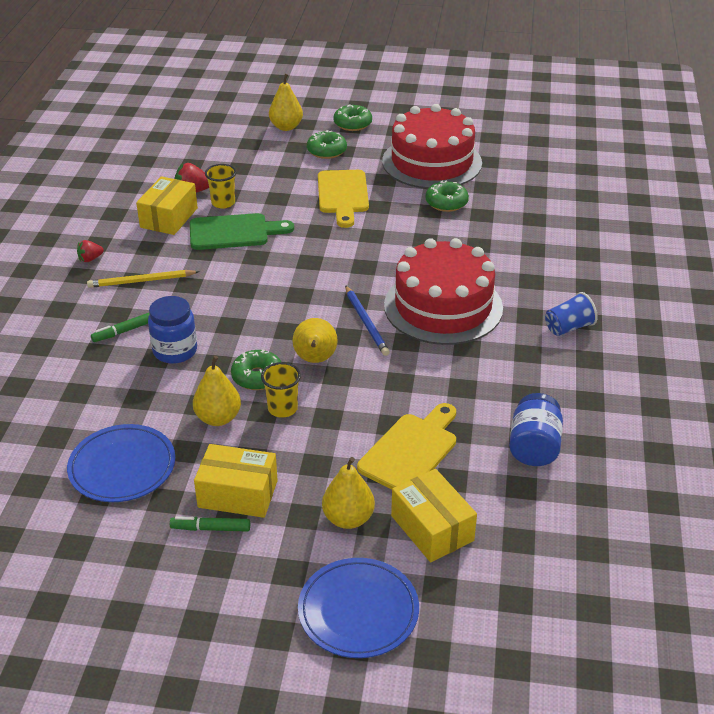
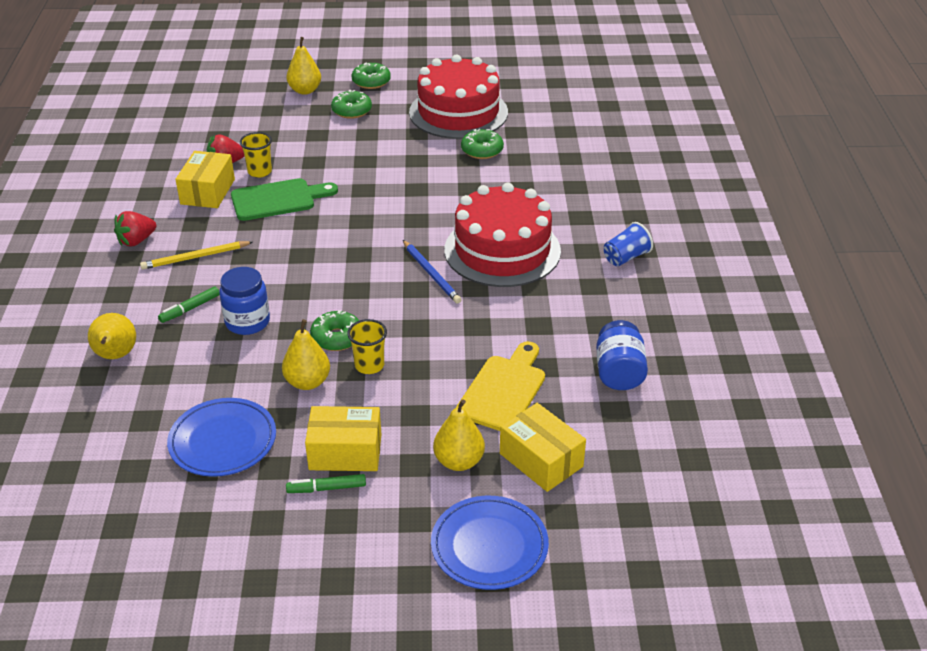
camera: 10 degrees left, 0 degrees up
(90, 259) = (136, 241): red strawberry -> red strawberry, size x1.55
(315, 360) = (390, 315): yellow pear -> yellow pear (116, 356)
(342, 195) = (378, 152): yellow cutting board -> none

